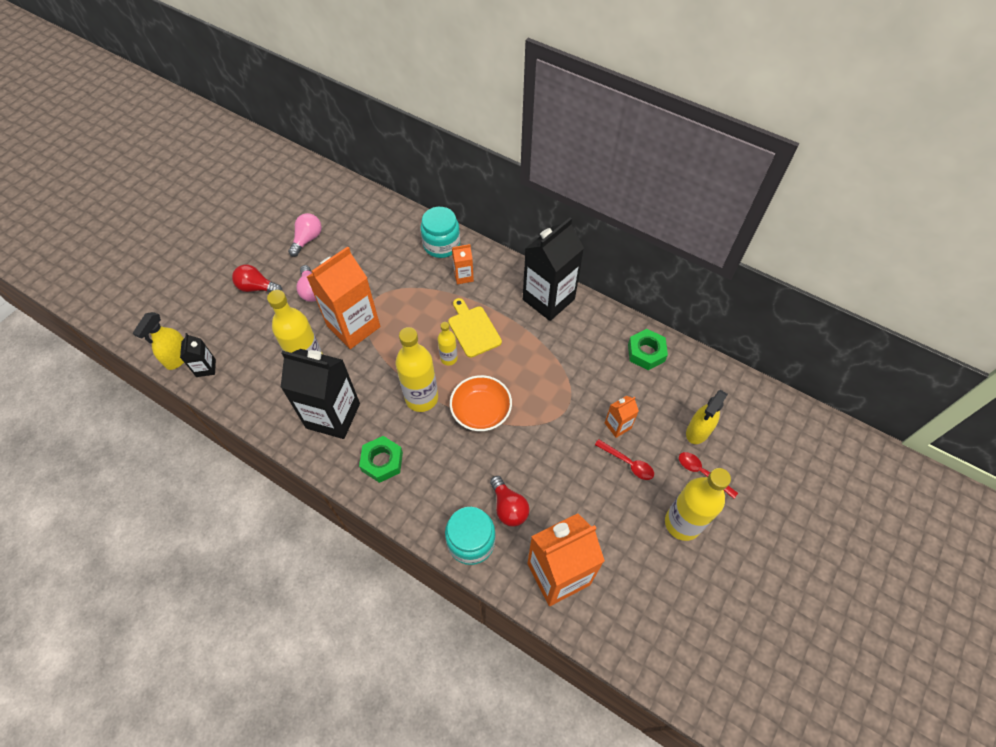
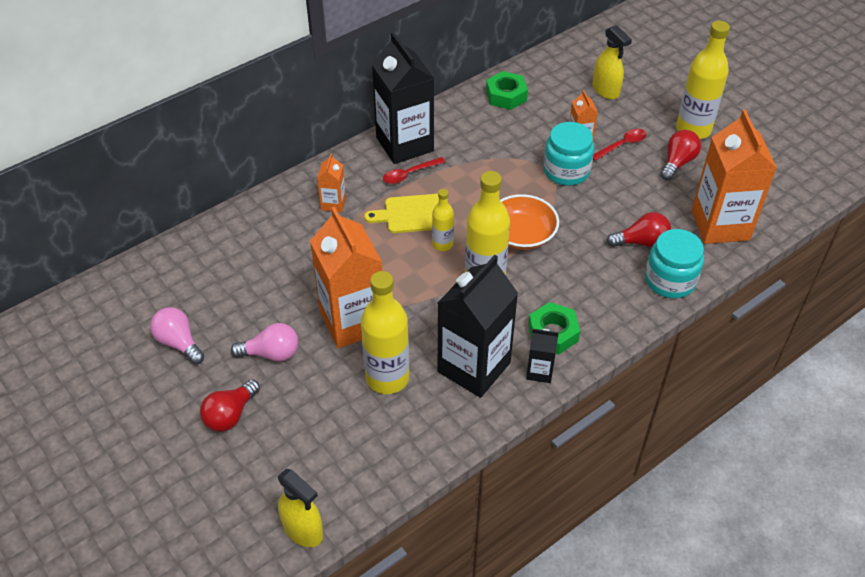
camera: 70 degrees left, 10 degrees down
(206, 368) = (338, 496): black carton -> black carton (539, 371)
(441, 245) = (274, 211): turquoise jar -> turquoise jar (566, 171)
(627, 518) = (677, 162): none -> red light bulb
(702, 473) = (648, 102): red spoon -> red spoon (409, 174)

